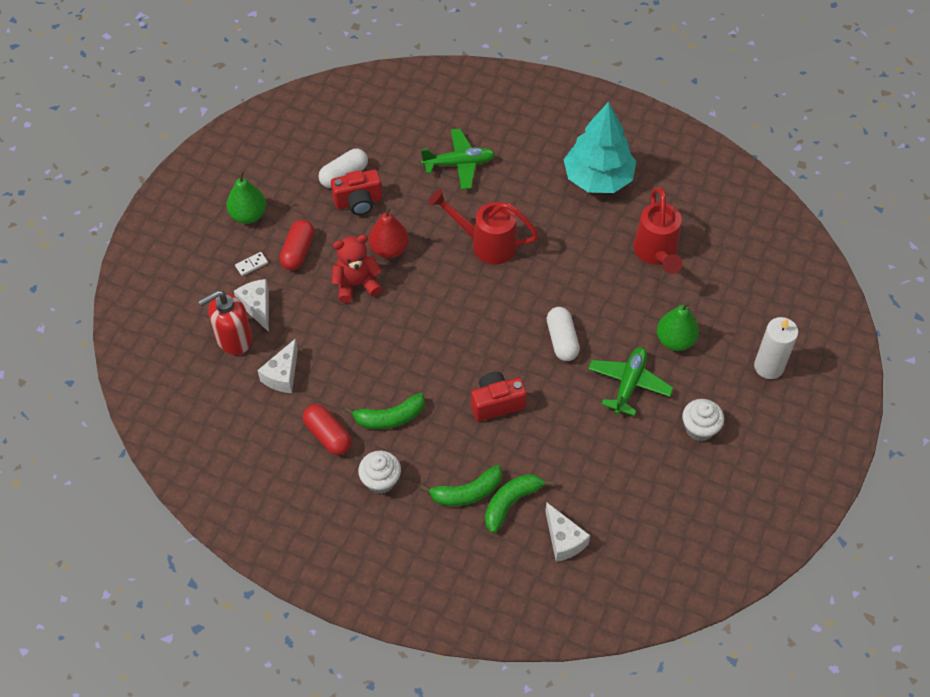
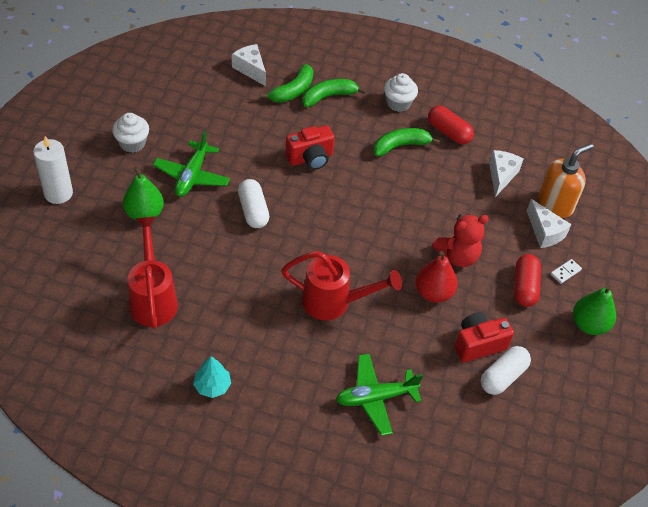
camera: 170 degrees right, 5 degrees down
(233, 339) = (555, 204): red soap dispenser -> orange soap dispenser
(598, 178) = (212, 386): turquoise tree -> turquoise tree, size x0.45

